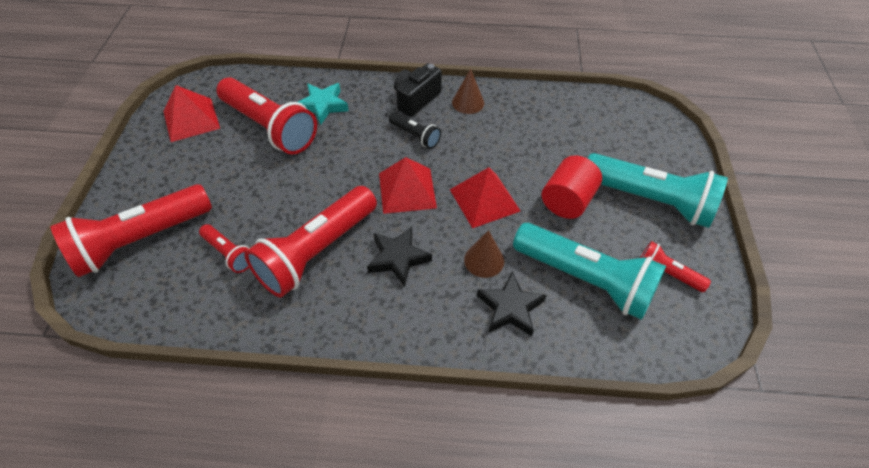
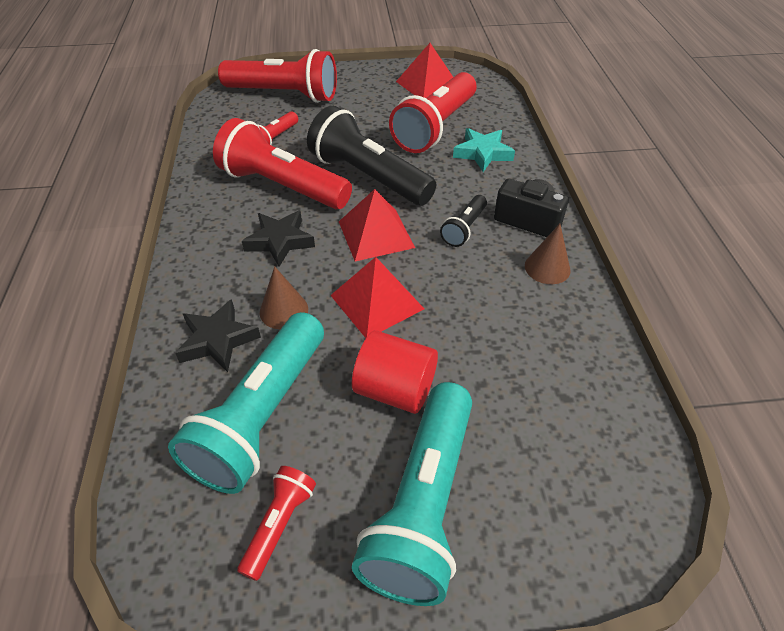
camera: 80 degrees right, 5 degrees down
(140, 240) = (284, 95): red flashlight -> red flashlight turned 150 degrees clockwise
(326, 184) = (369, 177): none -> black flashlight

